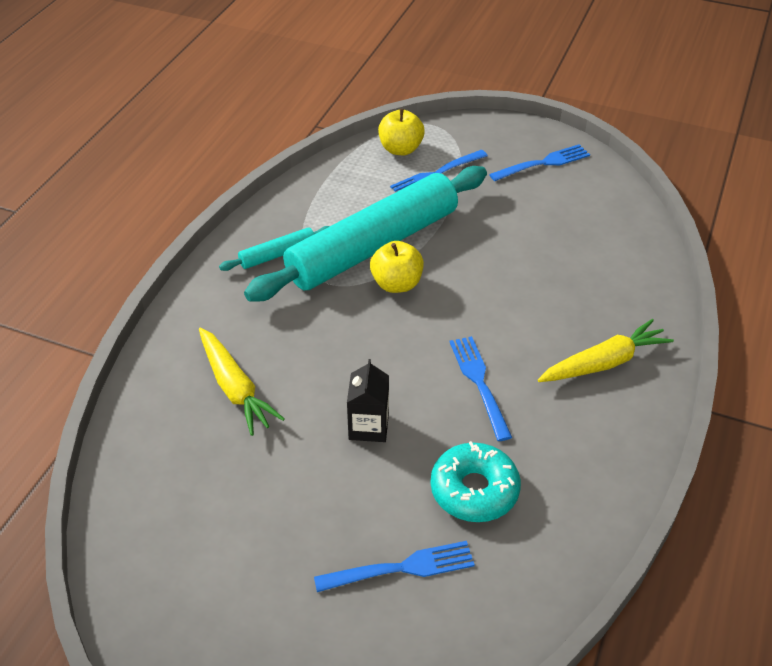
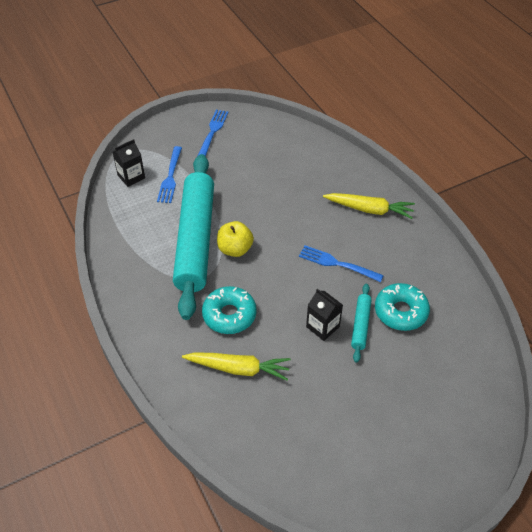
camera: 50 degrees left, 5 degrees up
(277, 254) = (154, 285): turquoise rolling pin -> turquoise rolling pin (360, 325)
(300, 336) = (229, 315): none -> turquoise donut
(400, 149) = (131, 177): yellow apple -> black carton
(400, 568) = (421, 372): blue fork -> none
(604, 362) = (369, 209): yellow carrot -> yellow carrot turned 90 degrees clockwise

